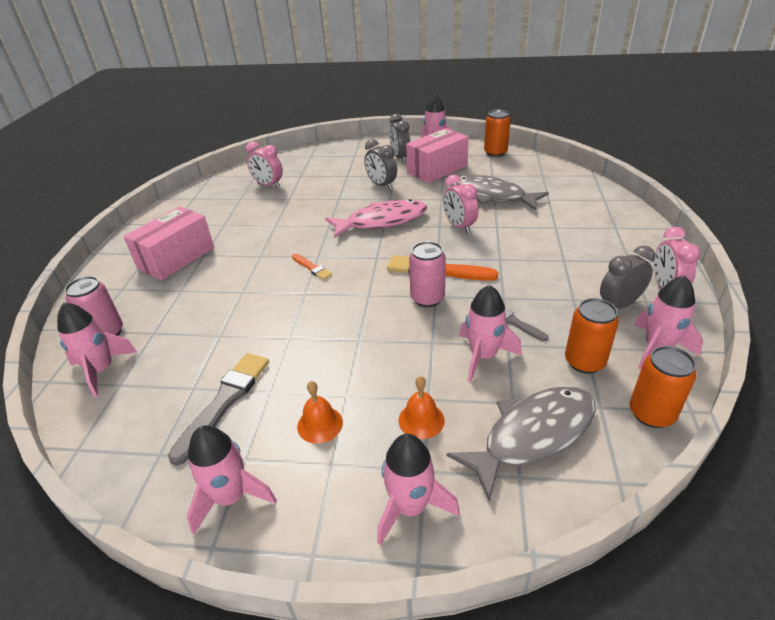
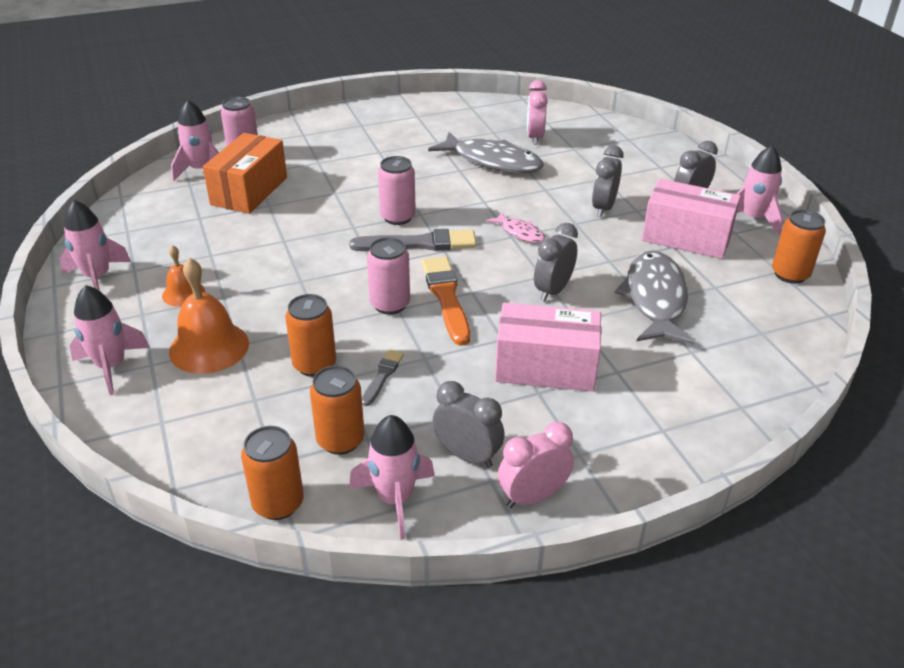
camera: 60 degrees right, 0 degrees up
(176, 258) = (364, 140): pink box -> pink box (545, 367)
(181, 343) = (249, 191): none -> orange box
(224, 402) = (190, 238): grey brush -> grey brush (419, 244)
(312, 268) = (397, 217): orange brush -> pink can
(382, 221) = (520, 233): pink fish -> pink fish, size x0.50
(421, 420) = (209, 347): orange bell -> orange bell, size x1.73
(459, 227) = (552, 291): pink clock -> grey clock
(483, 356) = (314, 365): pink rocket -> orange can
(532, 435) = (214, 420): grey fish -> grey fish (492, 161)

